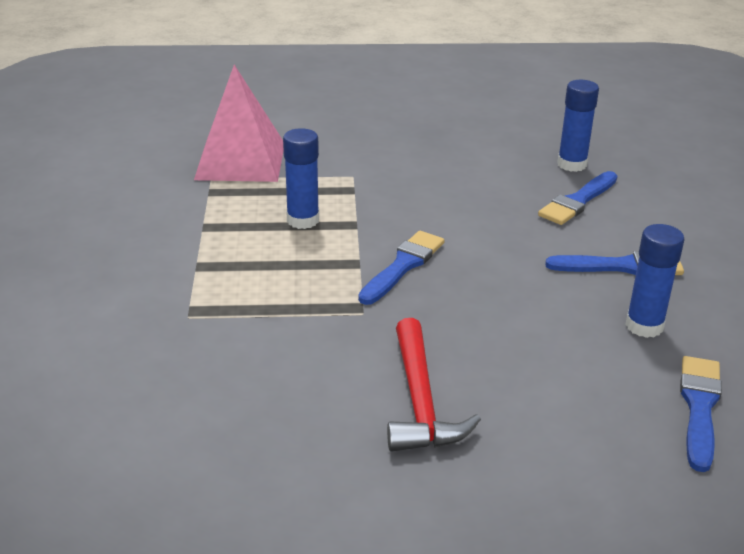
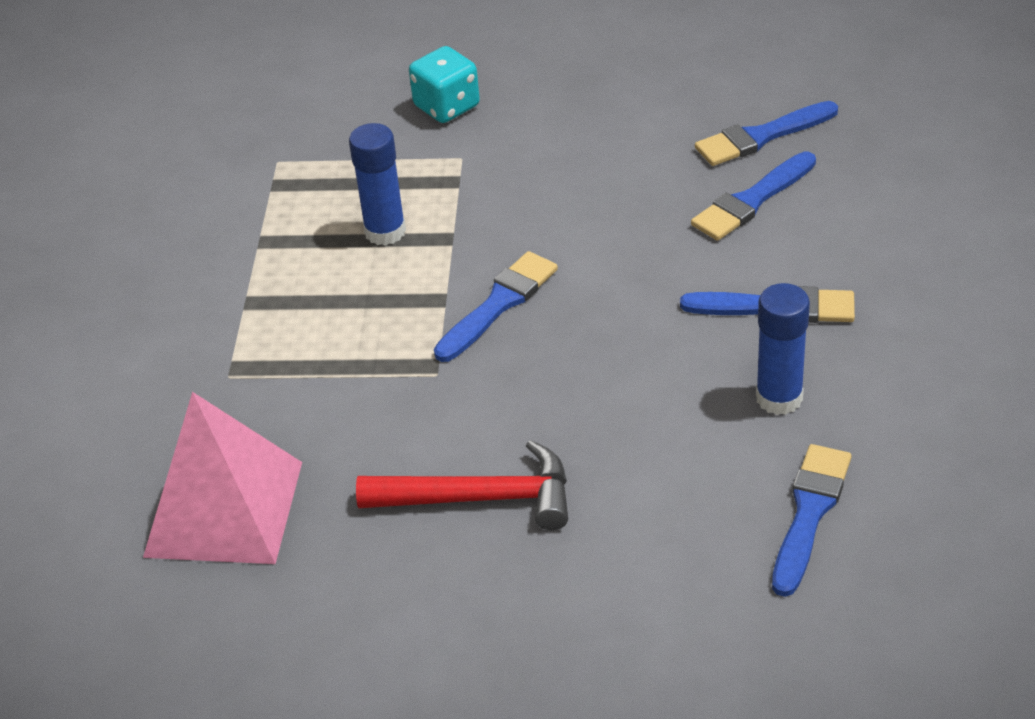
camera: 10 degrees right, 10 degrees up
(240, 161) = (318, 132): pink pyramid -> pink pyramid (223, 508)
(335, 146) = (447, 106): none -> turquoise dice
(420, 402) = (481, 498): red hammer -> red hammer turned 90 degrees counterclockwise
(572, 164) = (761, 136): blue glue stick -> blue brush

